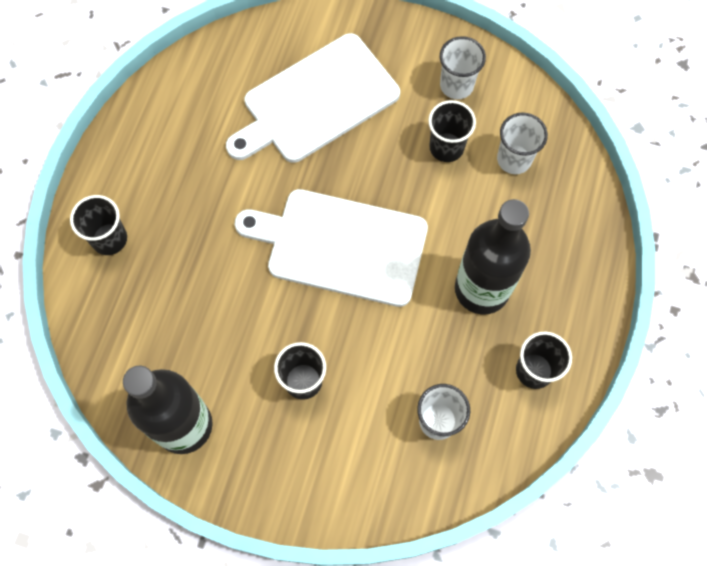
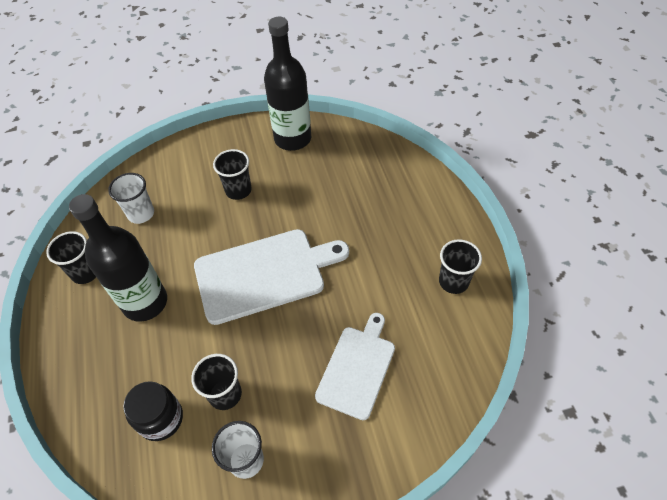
camera: 150 degrees right, 15 degrees down
(109, 239) = (418, 195): black cup -> black cup (453, 281)
(316, 101) = (357, 368): white cutting board -> white cutting board, size x0.65
(514, 159) = (161, 419): white cup -> black jar

